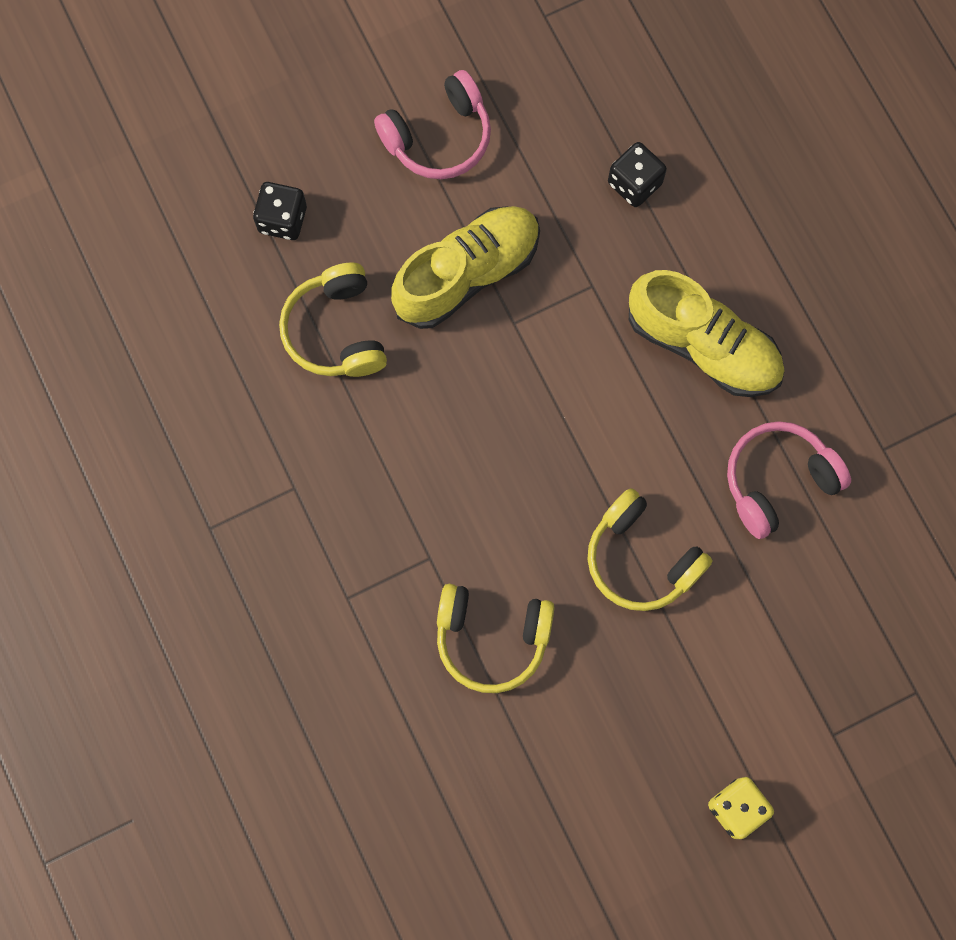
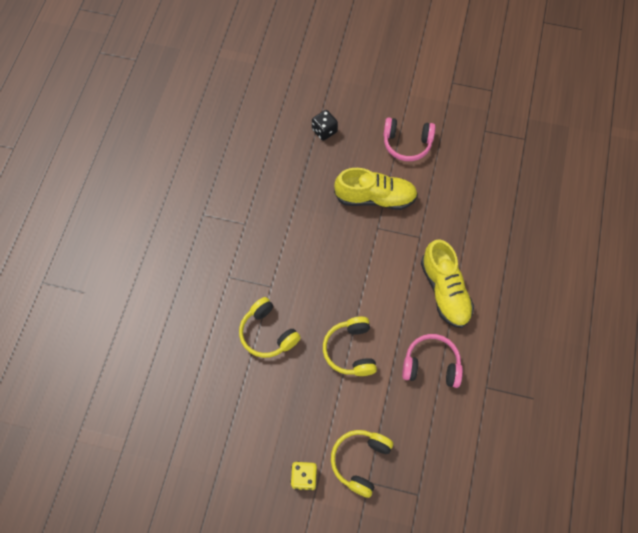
camera: 40 degrees right, 10 degrees down
(336, 331) = (309, 182): yellow headphones -> yellow headphones (360, 461)
(634, 183) = (468, 213): black dice -> none

